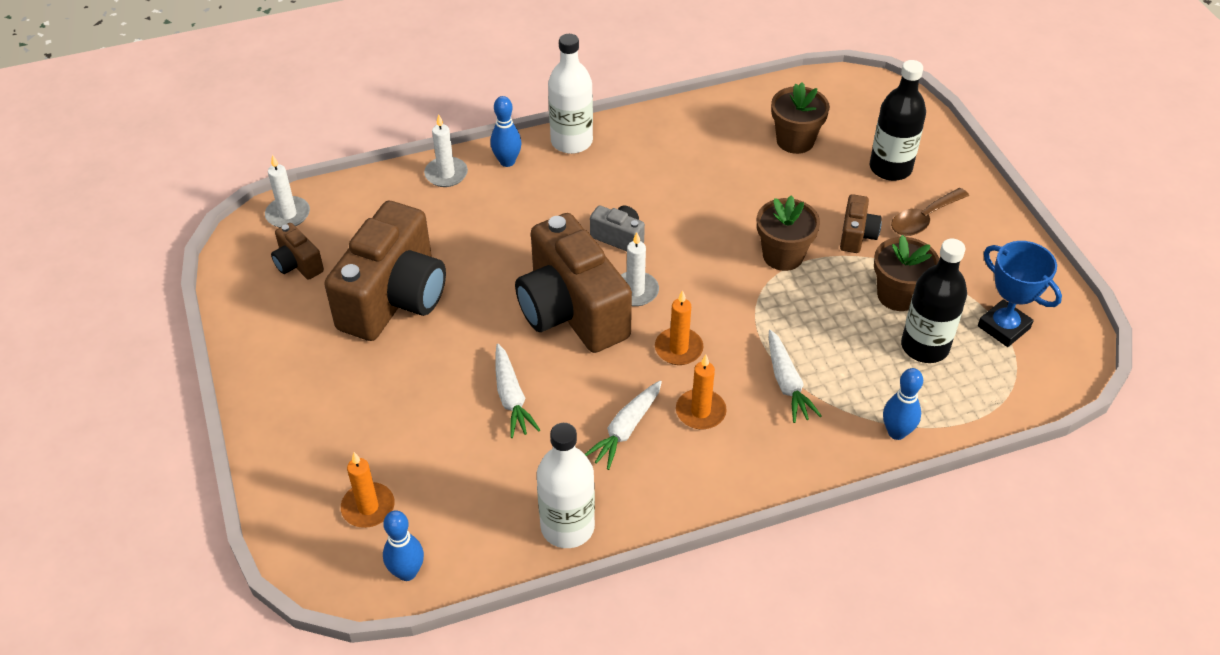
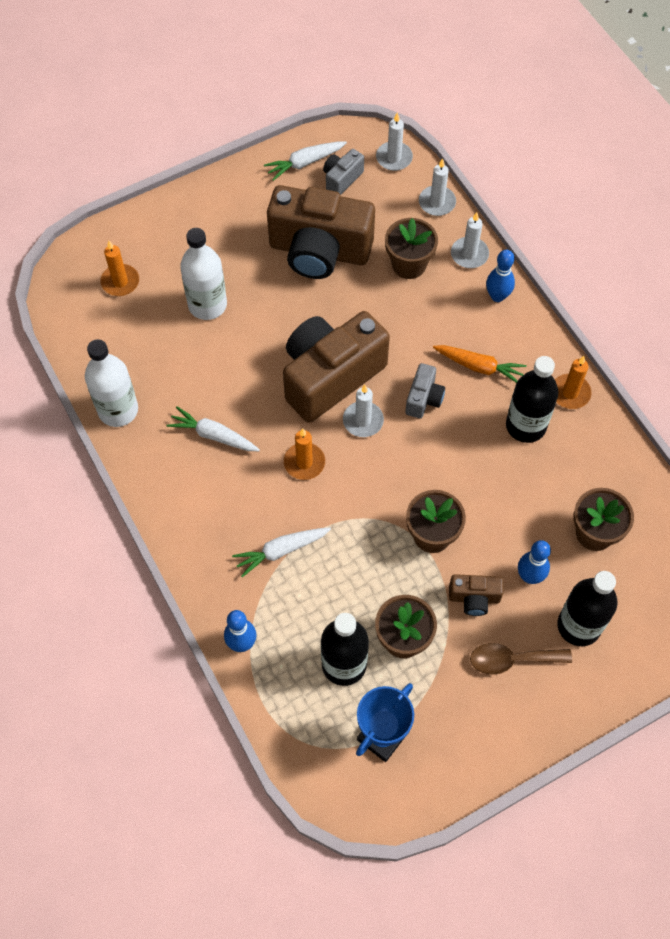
camera: 80 degrees right, 15 degrees up
(298, 264) = (342, 179): brown camera -> grey camera
(366, 188) = (437, 202): none -> white candle
(407, 572) = (70, 318): blue bowling pin -> blue bowling pin (529, 576)
(442, 224) = (409, 264): none -> brown flower pot
(511, 397) = (233, 351): white carrot -> white carrot (305, 163)
(571, 141) = (538, 341): white bottle -> white bottle (207, 305)
(590, 189) = (479, 366): none -> orange carrot
(668, 167) = (525, 426): none -> black bottle
(700, 411) = (240, 487): orange candle -> orange candle (570, 393)
(923, 219) = (512, 660): brown spoon -> brown spoon turned 45 degrees counterclockwise

